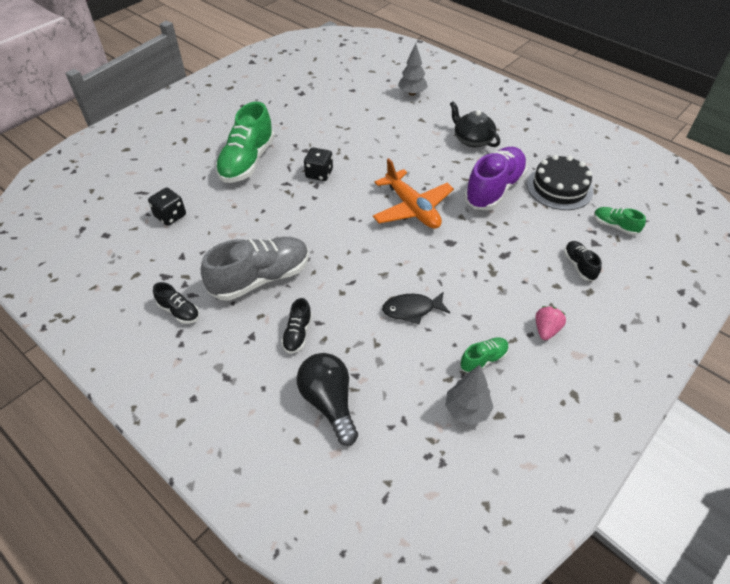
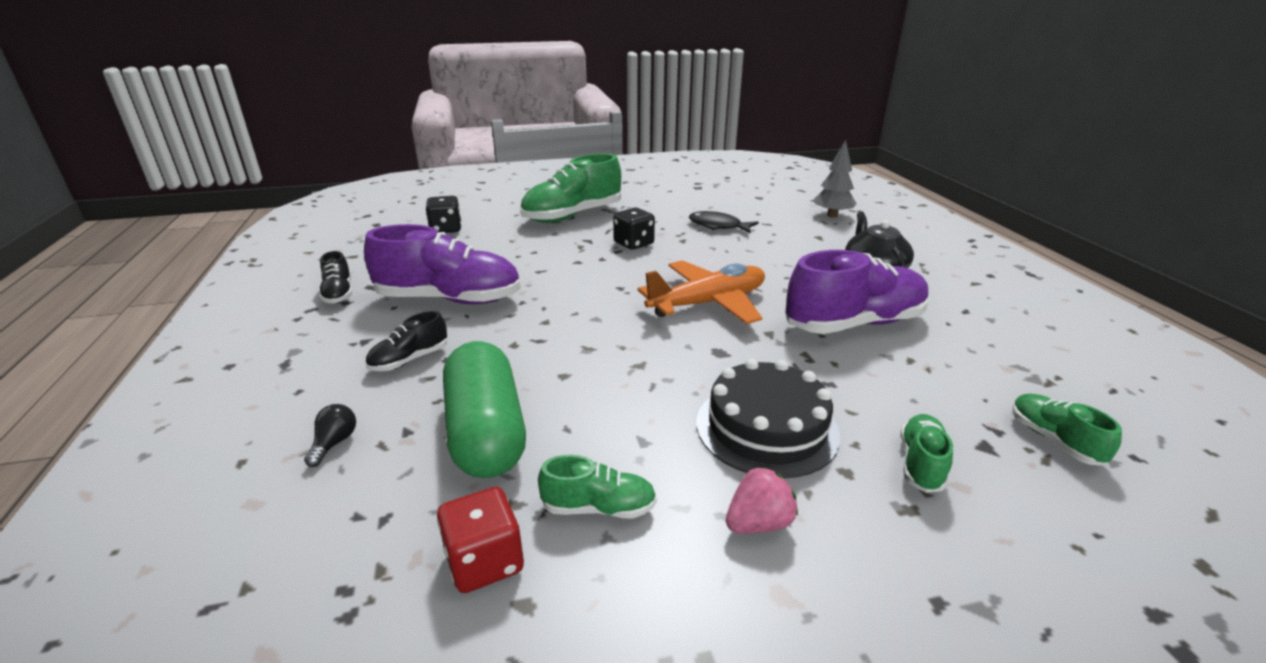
camera: 35 degrees right, 20 degrees down
(260, 278) = (449, 299): grey shoe -> purple shoe
(329, 402) = (334, 443): black light bulb -> black light bulb, size x0.44
(394, 352) = (486, 432): none -> green capsule
(412, 208) = (708, 303): orange plane -> orange plane turned 120 degrees counterclockwise
(412, 309) = (574, 398): black fish -> black fish (718, 226)
(467, 410) = (485, 562): grey tree -> red dice
(559, 187) = (976, 357): black cake -> black cake (766, 427)
(579, 266) = (921, 464): black shoe -> green shoe

